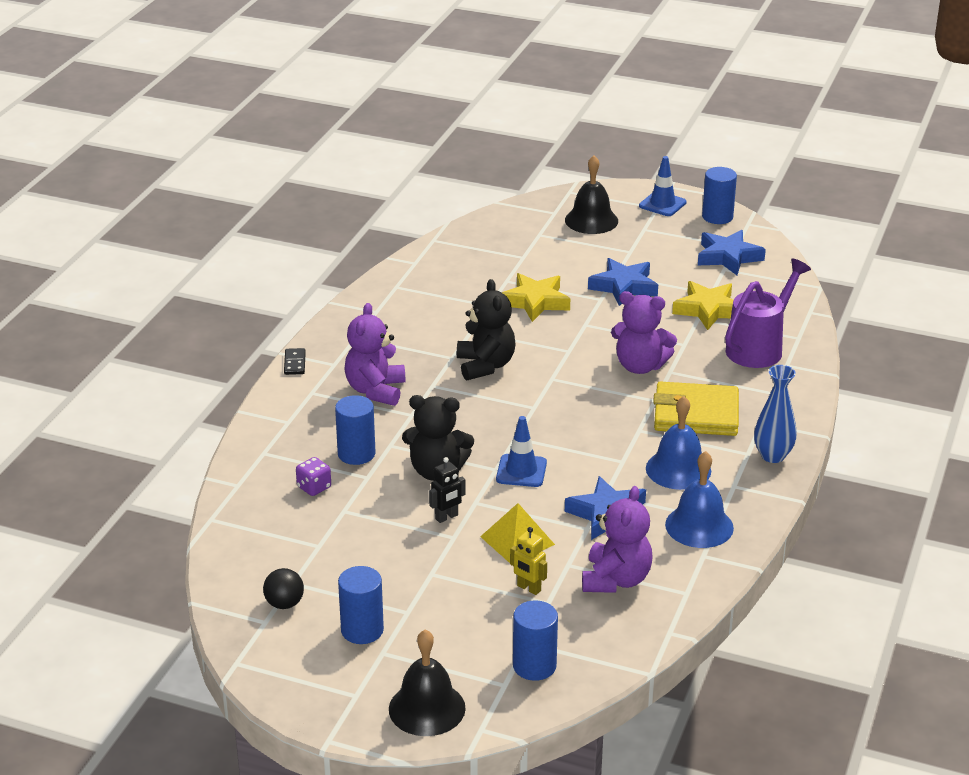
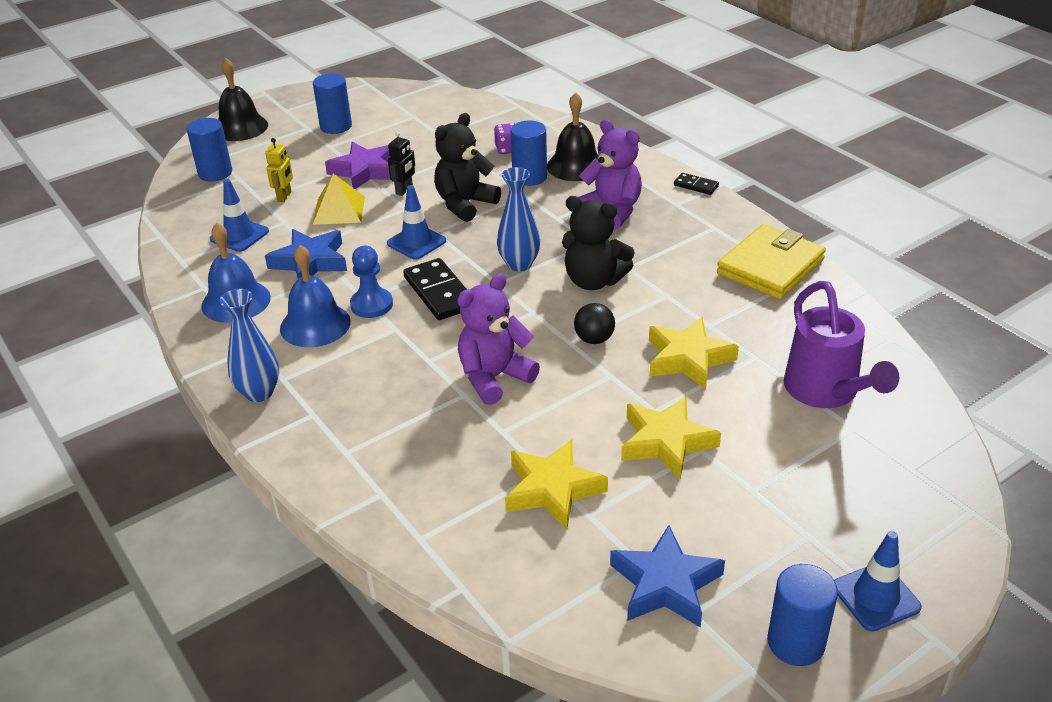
camera: 125 degrees right, 5 degrees up
(284, 604) = (397, 109): black ball -> black ball (594, 339)
(435, 560) = (365, 171): none -> purple star
(447, 517) = (404, 190): black robot -> black robot turned 150 degrees counterclockwise
(499, 407) = (519, 264): none -> blue vase
(528, 588) = (284, 196): yellow robot -> yellow robot turned 120 degrees clockwise
(575, 429) = (439, 292): none -> black domino
(591, 220) = (865, 493): black bell -> black bell (575, 166)
(616, 580) = (239, 235): purple teddy bear -> blue traffic cone
(624, 287) = (666, 442): blue star -> yellow star
(625, 454) = (371, 305): none -> blue pawn
(696, 414) = (376, 376): yellow wallet -> yellow wallet (770, 267)
(759, 347) = (435, 490): purple watering can -> purple watering can (826, 392)

